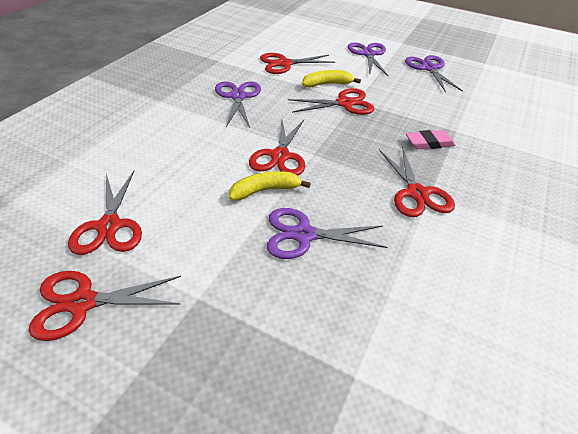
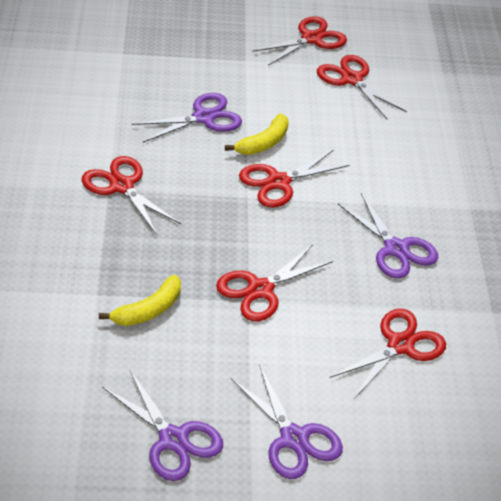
camera: 150 degrees right, 0 degrees up
(280, 156) = (278, 182): red scissors -> red scissors turned 105 degrees counterclockwise
(327, 84) = (308, 321): yellow banana -> yellow banana (148, 310)
(429, 143) = (127, 259): pink eraser -> none

